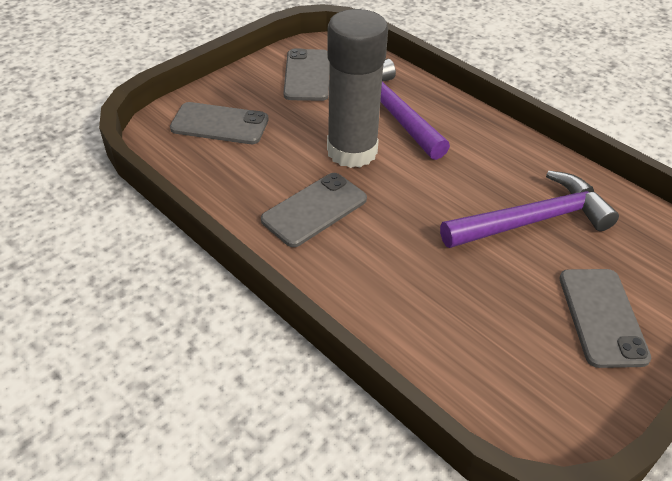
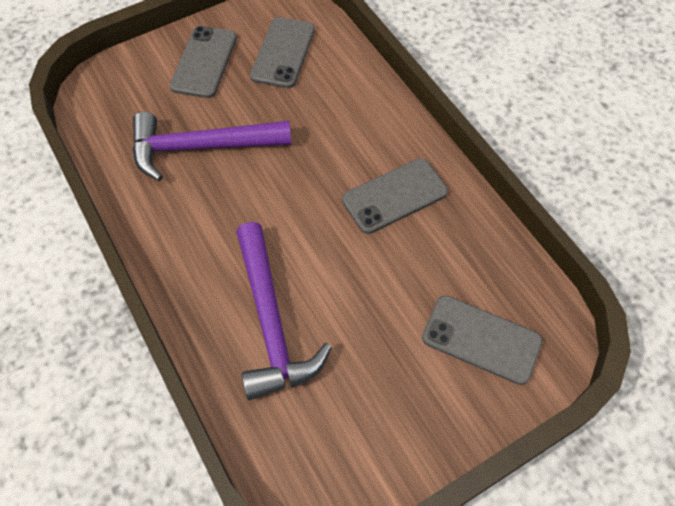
camera: 165 degrees left, 15 degrees up
(307, 75) = (356, 419): grey phone -> grey phone (283, 53)
(352, 151) = (337, 264): grey glue stick -> none

